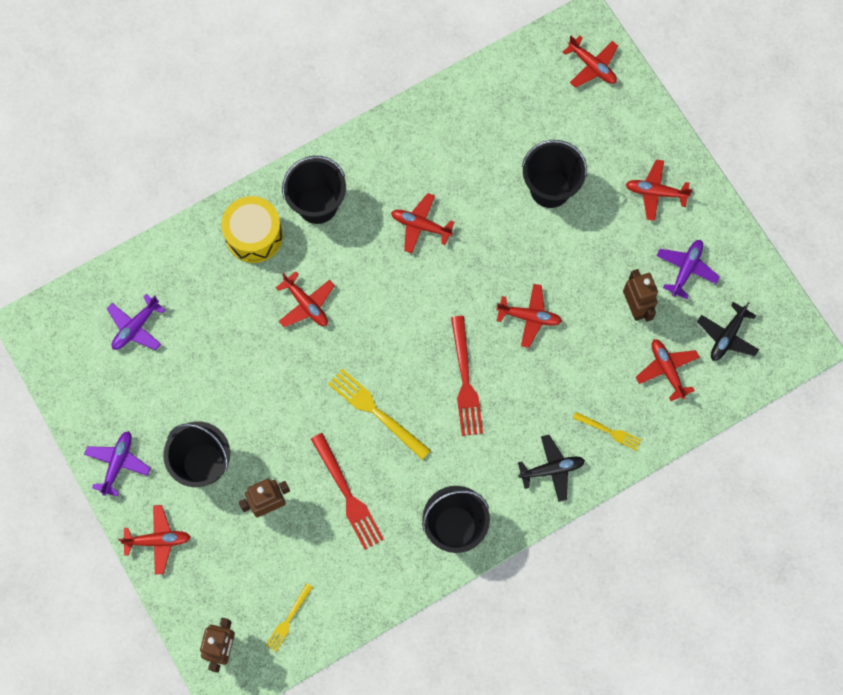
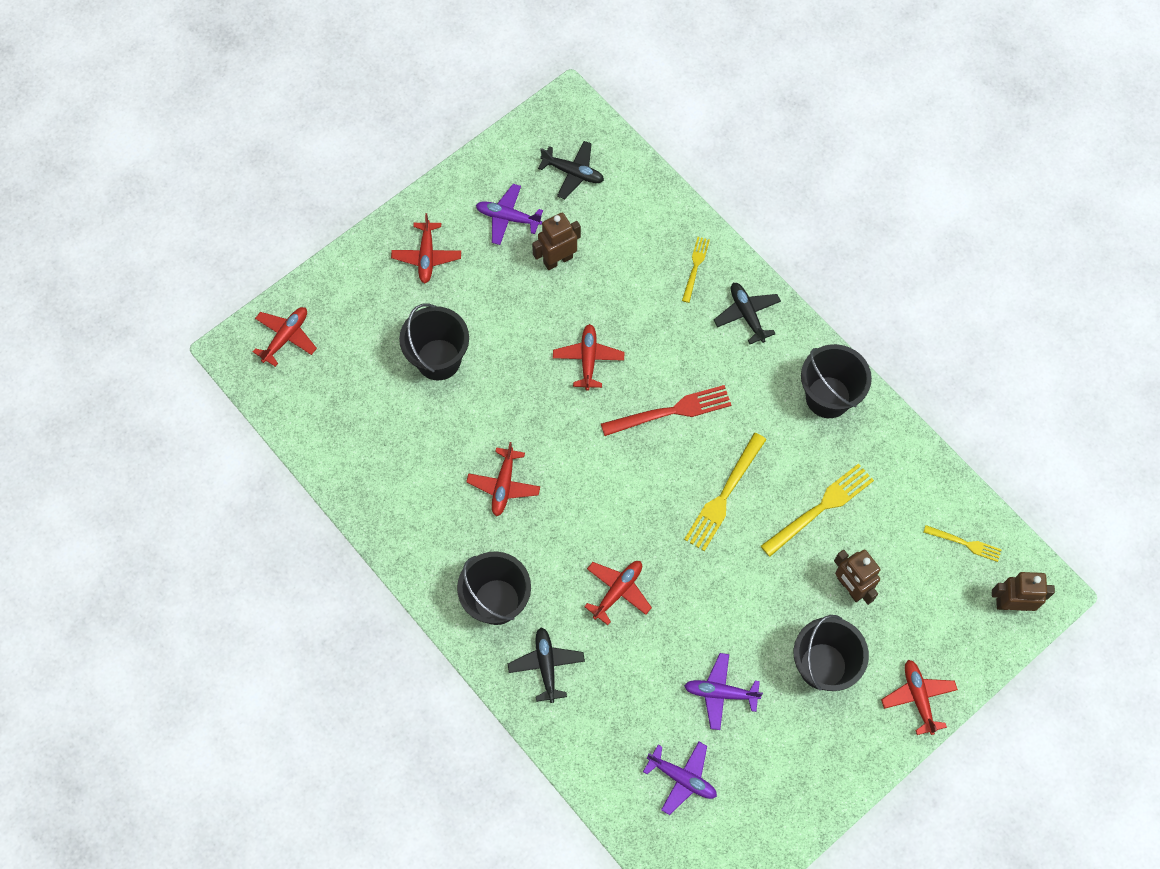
camera: 100 degrees left, 5 degrees down
(118, 463) = (844, 762): purple plane -> purple plane (720, 693)
(254, 235) = (546, 665): yellow drum -> black plane
(348, 496) = (821, 507): red fork -> yellow fork
(667, 370) = (619, 222): red plane -> none

